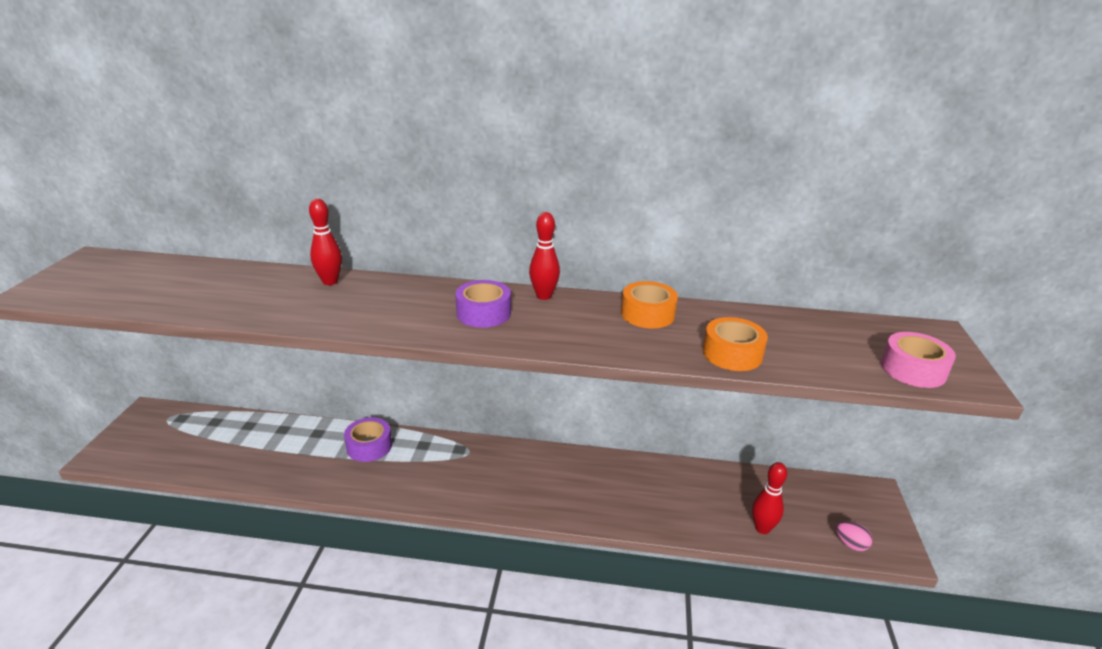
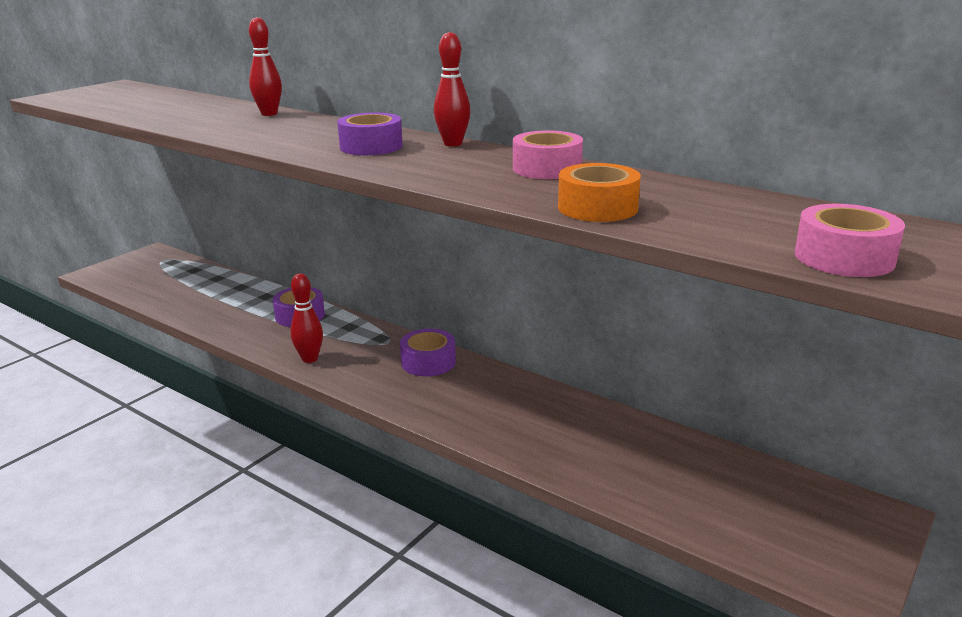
camera: 30 degrees right, 5 degrees down
(517, 462) = (428, 362): none -> purple tape
(647, 314) = (547, 168): orange tape -> pink tape
(762, 528) = (663, 500): red bowling pin -> red bowling pin (310, 359)
(850, 544) = (780, 556): pink egg -> none

